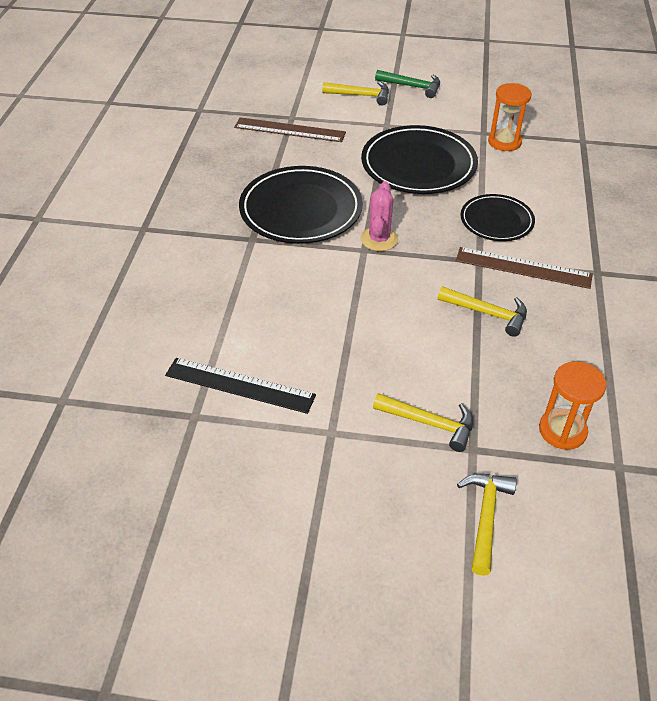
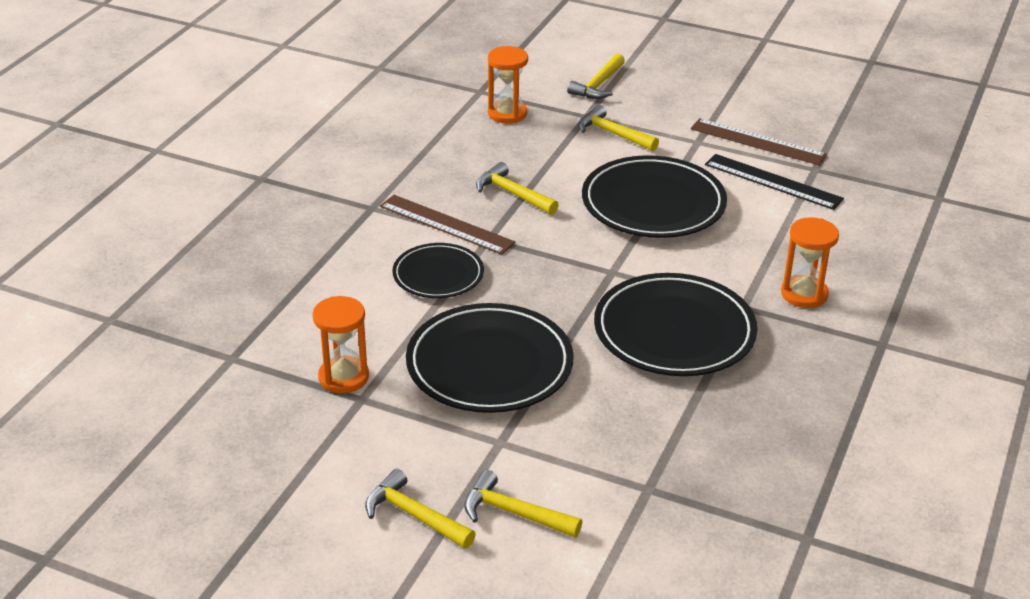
camera: 165 degrees left, 10 degrees down
(204, 259) = (804, 294): none -> orange hourglass
(289, 130) = (658, 462): brown ruler -> brown ruler (757, 142)
(353, 329) = (653, 203): none -> black plate
(379, 239) = (590, 280): pink cactus -> none
(412, 86) = (414, 515): green hammer -> yellow hammer

